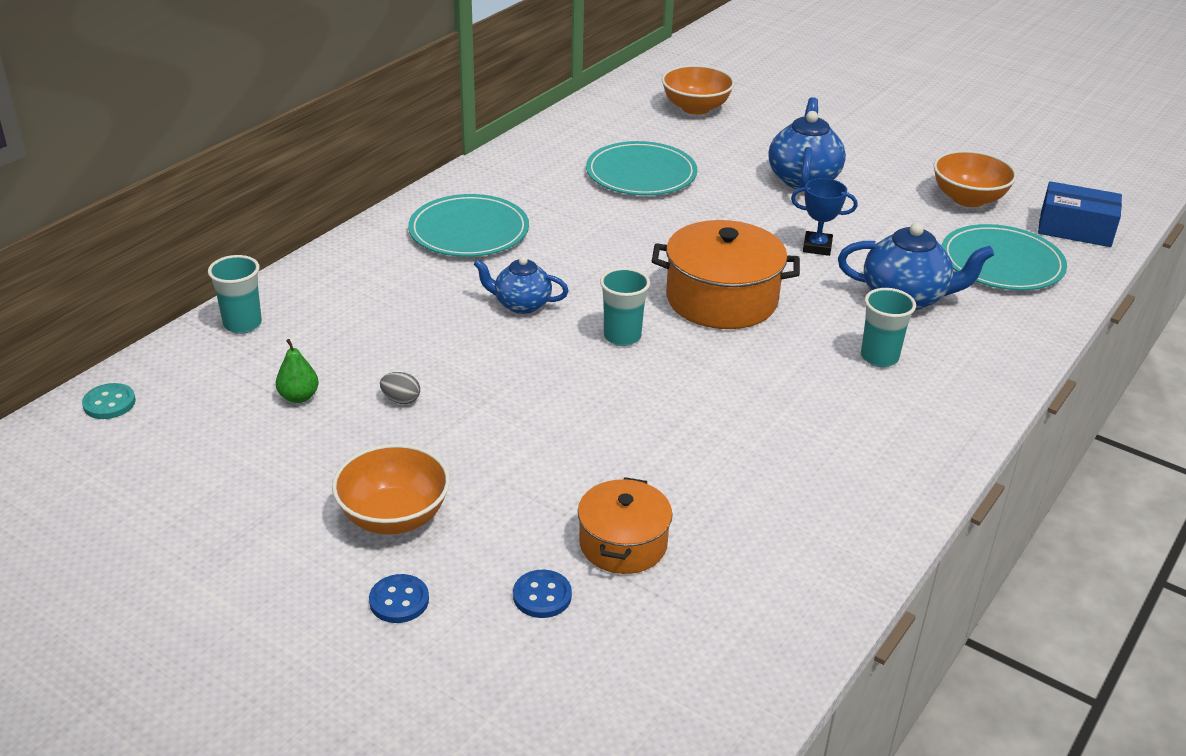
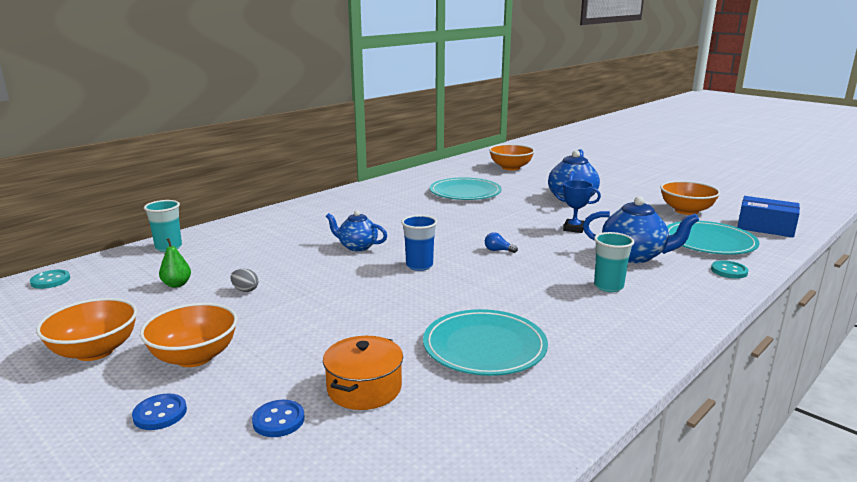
camera: 10 degrees right, 15 degrees down
(259, 519) = (95, 351): none -> orange bowl
(469, 231) = (342, 212): turquoise plate -> turquoise plate (484, 346)
(622, 337) = (419, 266): turquoise cup -> blue cup
(721, 299) = (498, 250): orange pot -> blue light bulb
(1028, 318) = (729, 271): none -> turquoise button

